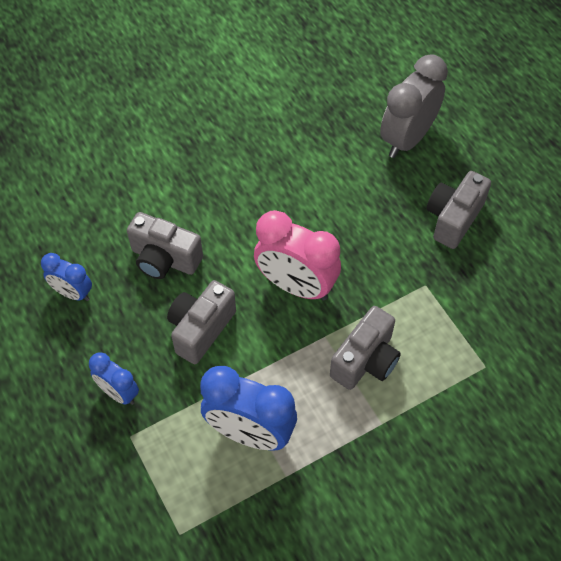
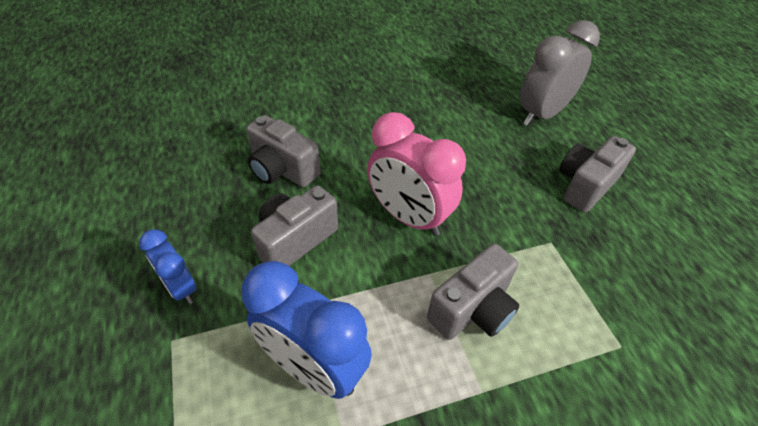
camera: 10 degrees right, 10 degrees down
(72, 293) = (180, 183): blue clock -> none

